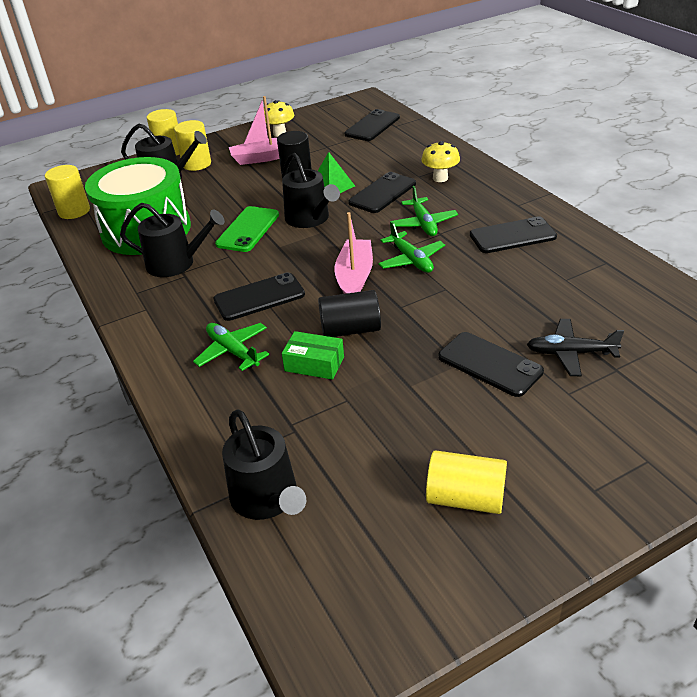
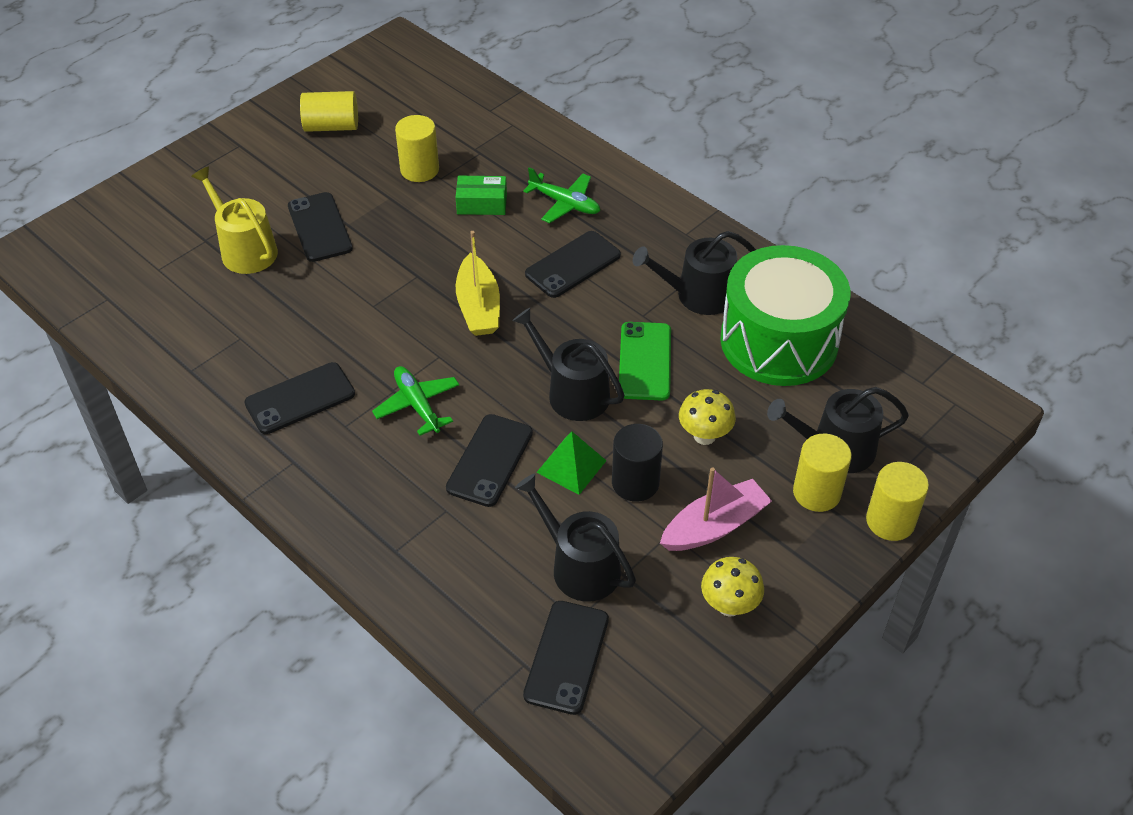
camera: 160 degrees right, 10 degrees up
(74, 211) = (910, 360): yellow cylinder -> yellow cylinder (419, 170)
(267, 499) = (473, 104): black watering can -> black watering can (579, 566)
(350, 329) = (460, 242): black cylinder -> none
(354, 277) = (478, 306): pink boat -> yellow boat
(411, 260) = (420, 340): green plane -> none
(440, 178) = (411, 509): yellow mushroom -> yellow mushroom (704, 436)
(490, 364) = (319, 227): black phone -> black phone turned 45 degrees clockwise
(570, 353) = (245, 249): black plane -> yellow watering can

